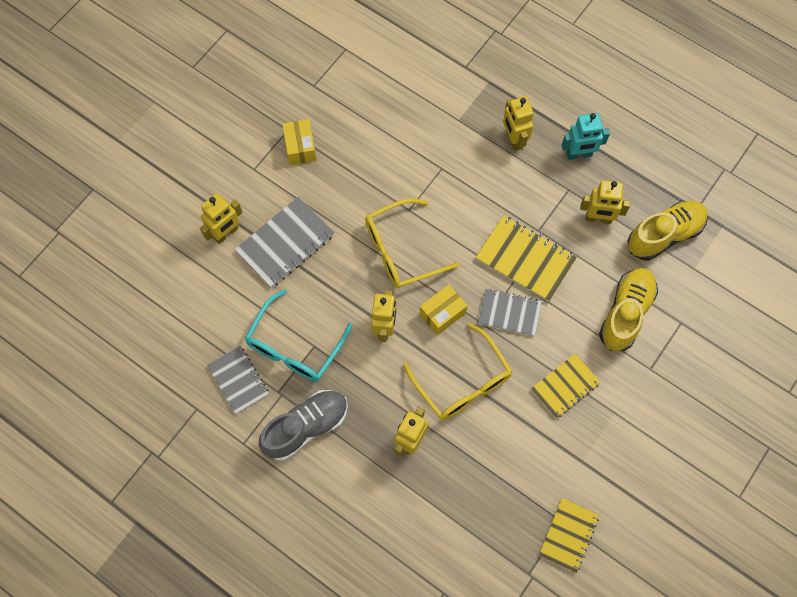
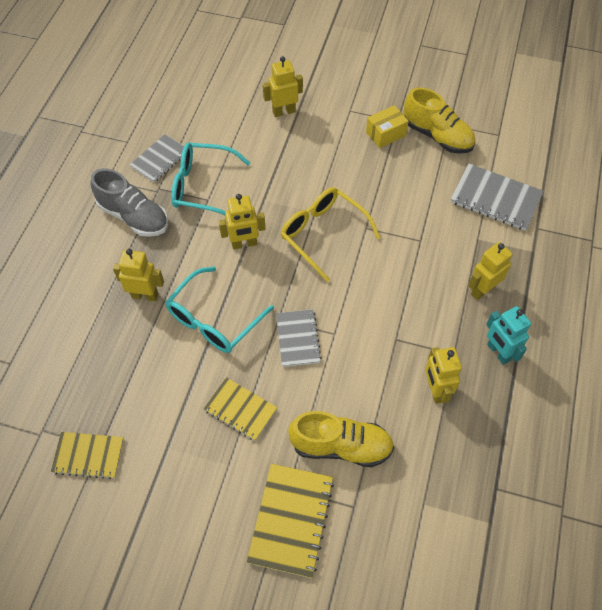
camera: 70 degrees right, 10 degrees down
(226, 233) = (284, 111): yellow robot -> yellow robot turned 135 degrees clockwise
(285, 243) = (292, 151): grey notebook -> grey notebook (495, 199)
(442, 313) = (275, 284): yellow box -> none
(462, 381) = (214, 319): yellow glasses -> turquoise glasses
(525, 259) = (359, 336): yellow notebook -> yellow notebook (291, 520)
(664, 235) = (448, 462): yellow shoe -> yellow shoe (437, 136)

